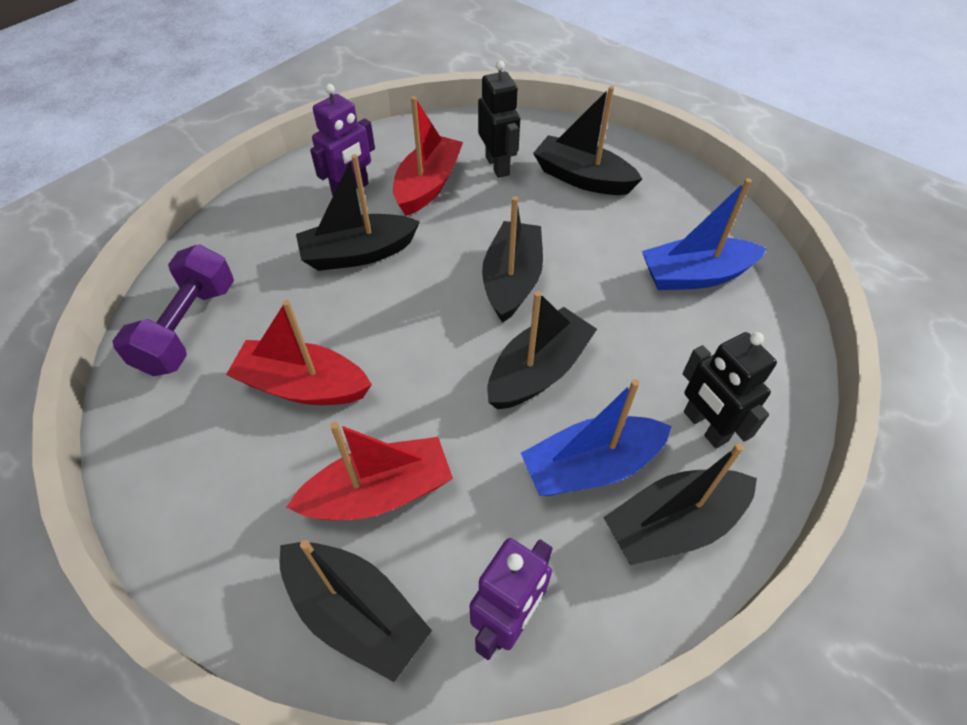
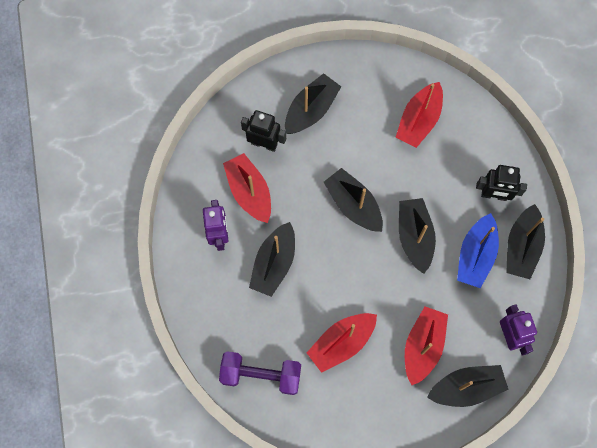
camera: 50 degrees left, 20 degrees up
(189, 327) = (261, 375): purple dumbbell -> purple dumbbell turned 45 degrees counterclockwise
(582, 178) = (311, 110): black boat -> black boat turned 150 degrees clockwise
(695, 275) = (419, 120): blue boat -> red boat

